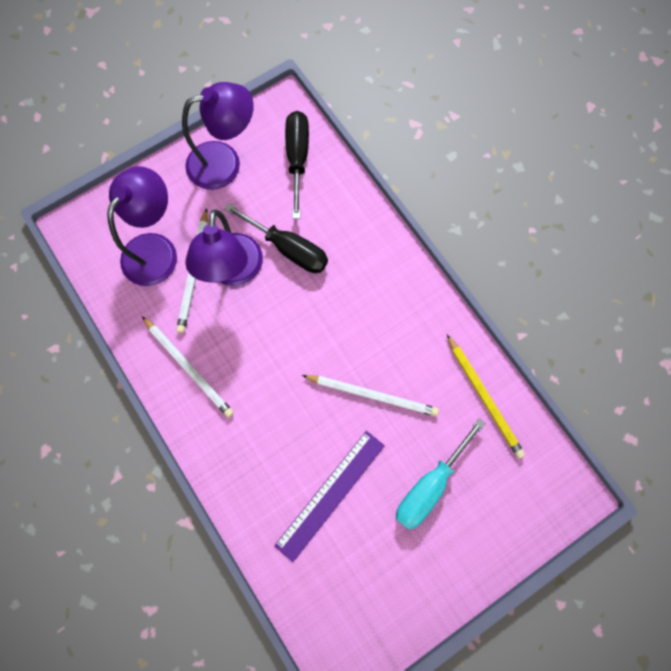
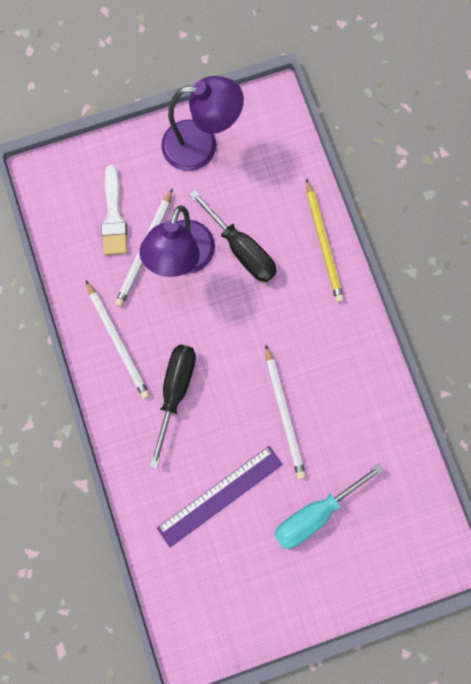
camera: 15 degrees right, 5 degrees up
(156, 249) = (114, 216): purple lamp -> white brush
(297, 159) = (274, 159): black screwdriver -> black screwdriver (175, 391)
(372, 395) = (284, 414): white pencil -> white pencil turned 45 degrees clockwise
(484, 397) = (390, 444): yellow pencil -> yellow pencil (323, 243)

